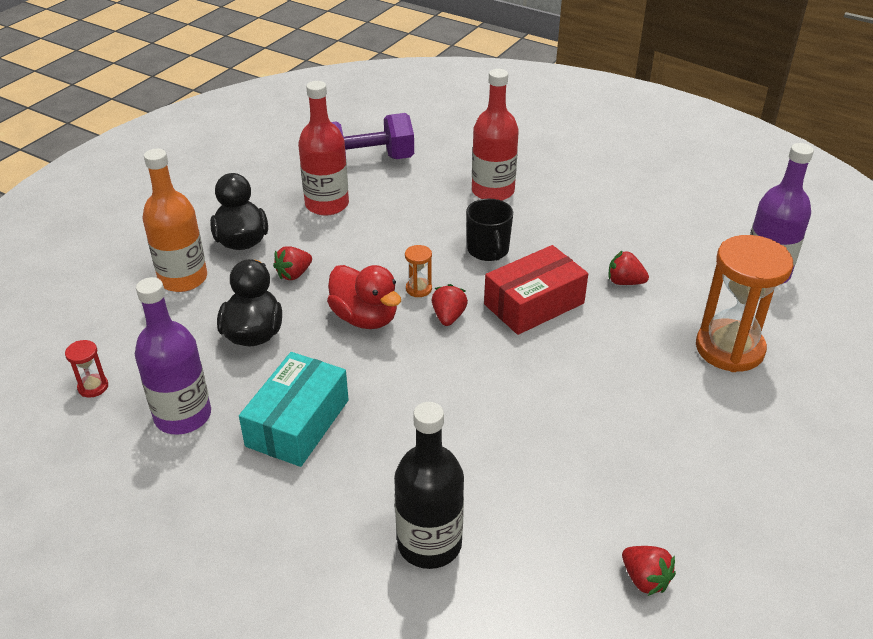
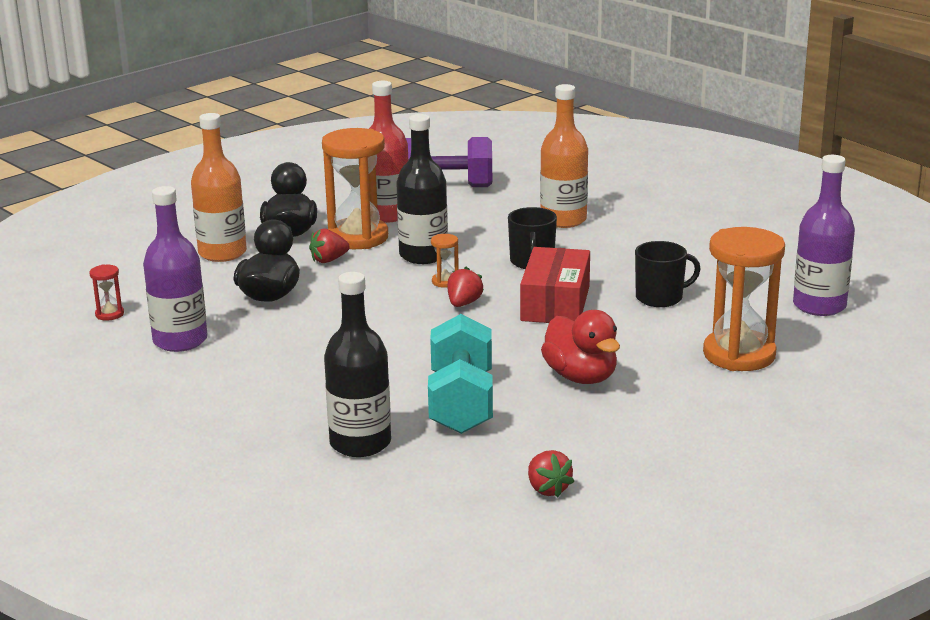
camera: 15 degrees right, 15 degrees down
(298, 423) = (281, 356): turquoise box -> none
(311, 239) = (358, 237): none -> orange hourglass
(365, 318) = (381, 296): red duck -> red duck (581, 377)
(383, 255) = (423, 255): none -> black bottle
(493, 191) = (563, 220): red bottle -> orange bottle
(506, 462) = (461, 403): none -> turquoise dumbbell
(534, 304) = (555, 303): red box -> red box turned 60 degrees counterclockwise
(624, 282) = (660, 297): red strawberry -> black mug

